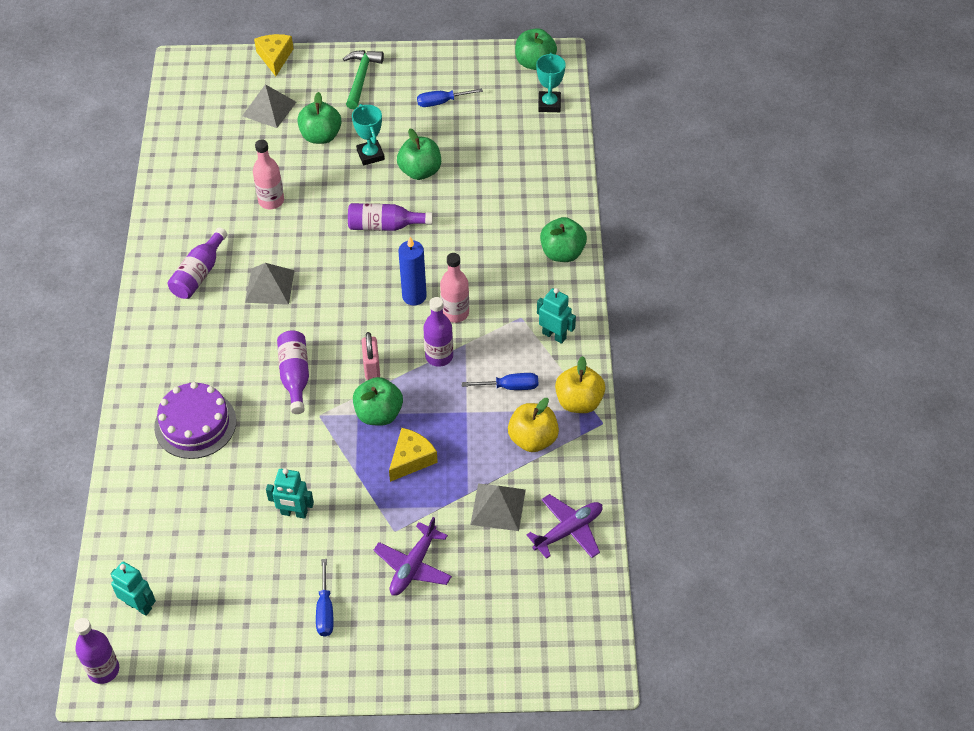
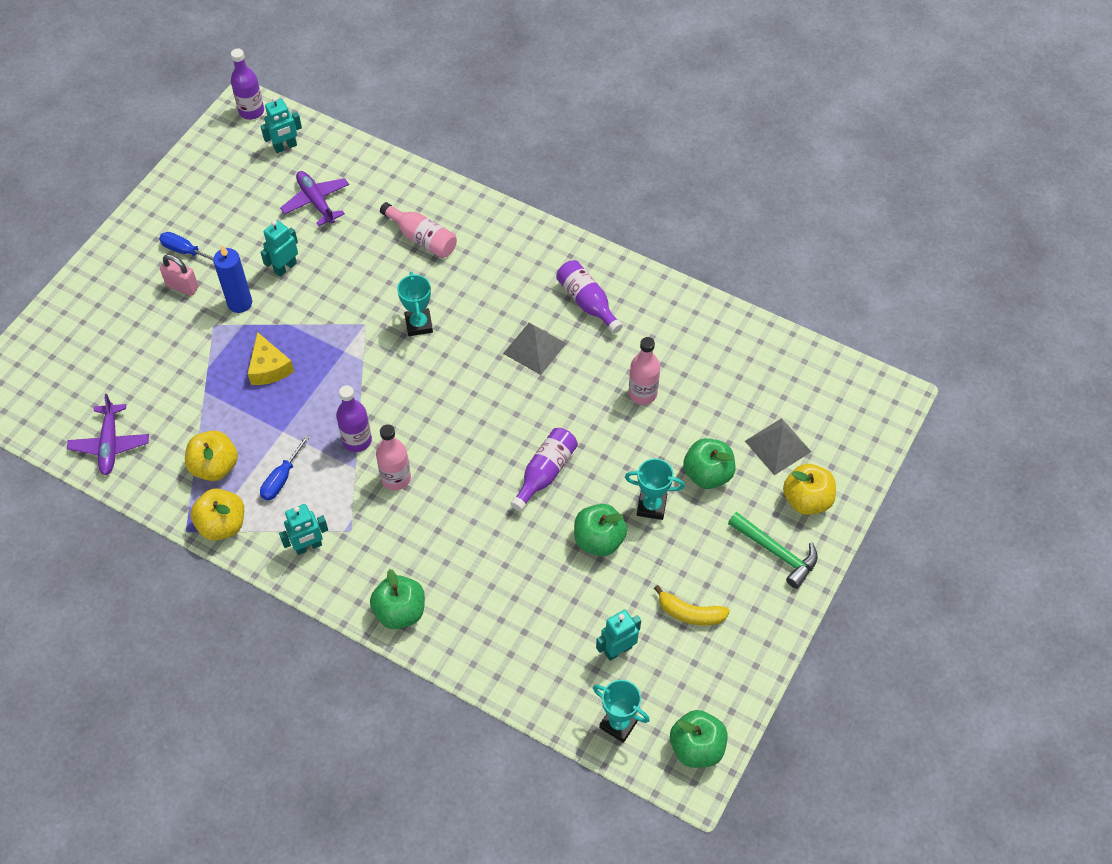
camera: 120 degrees right, 5 degrees up
(195, 424) = (422, 238): purple cake -> pink bottle
(275, 57) = (858, 485): yellow cheese -> none
(295, 376) = (419, 324): purple bottle -> turquoise trophy
(306, 78) = (807, 500): none -> yellow apple
(371, 367) = (385, 384): pink padlock -> pink padlock (182, 286)
(379, 414) = (332, 366): green apple -> none
(413, 566) = (173, 322): purple plane -> purple plane (316, 202)
(414, 296) = (440, 455): blue candle -> blue candle (240, 303)
(441, 102) = (690, 613): blue screwdriver -> yellow banana
(497, 126) = (618, 650): none -> turquoise robot
(498, 507) = (174, 406): grey pyramid -> none

